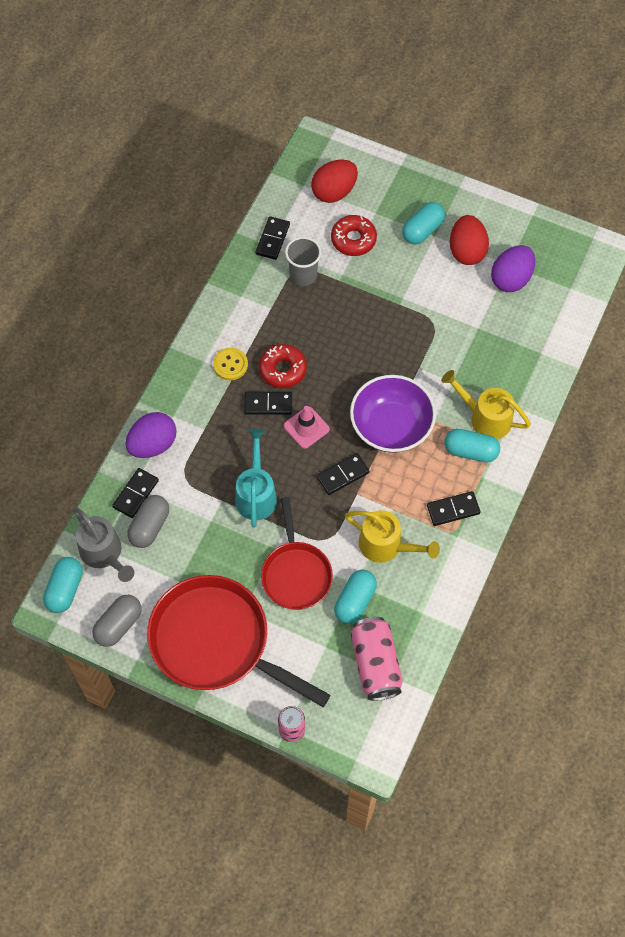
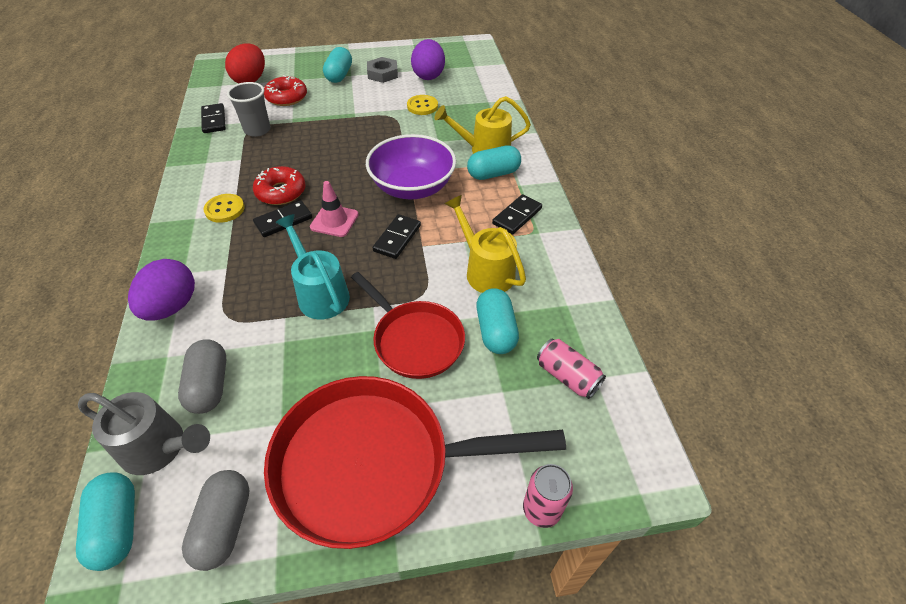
camera: 35 degrees left, 15 degrees down
(136, 494) = (174, 362): black domino -> none
(375, 664) = (567, 376): pink can -> pink can, size x0.64
(387, 546) = (485, 270): yellow watering can -> yellow watering can turned 120 degrees counterclockwise
(467, 251) = (382, 74): red egg -> grey nut
(472, 324) = (422, 106): none -> yellow button

